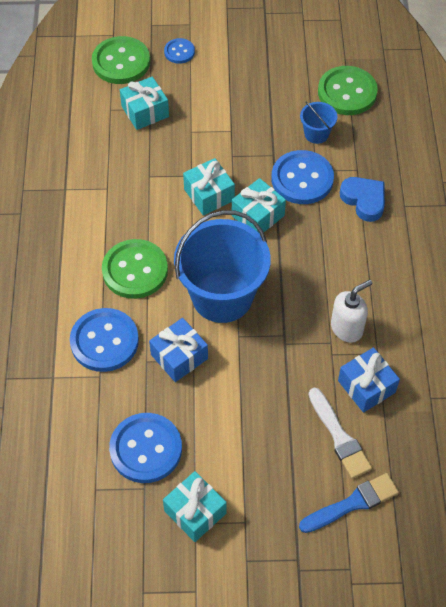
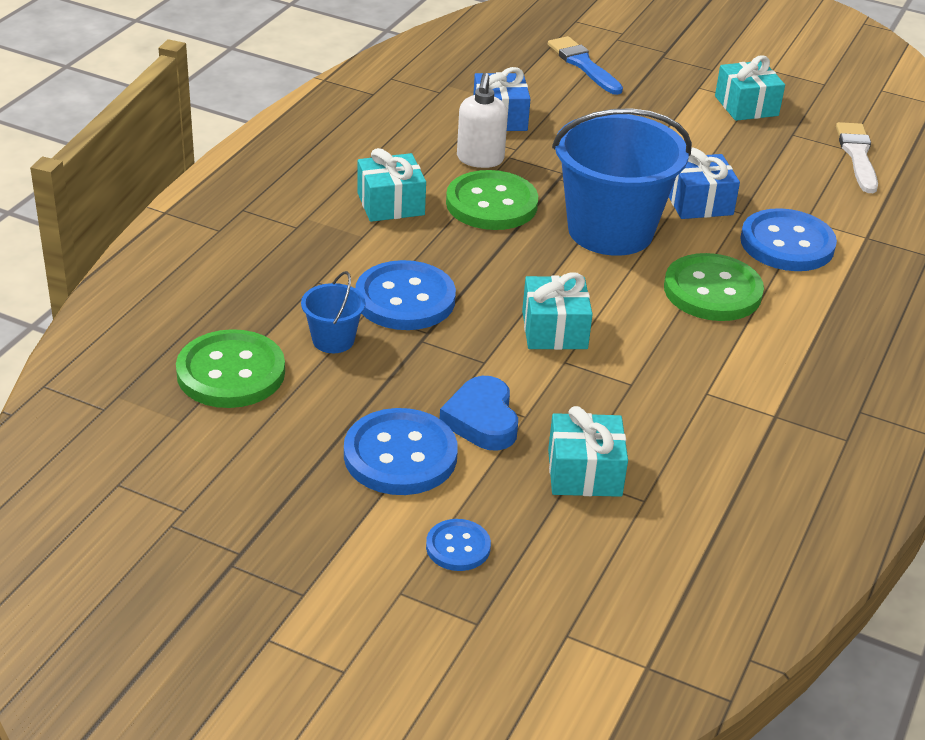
camera: 155 degrees left, 20 degrees down
(121, 62) = (580, 573): green button -> green button (491, 204)
(146, 449) = (777, 155): blue button -> blue button (400, 455)
(258, 215) = (502, 285): turquoise gift -> turquoise gift (390, 204)
(339, 437) = (560, 100): white brush -> white brush (857, 155)
(347, 328) = (480, 159): white soap dispenser -> white soap dispenser turned 75 degrees counterclockwise
(352, 503) = (583, 65): blue brush -> blue brush turned 60 degrees clockwise
(364, 200) = (343, 249): blue heart -> blue heart (482, 420)

